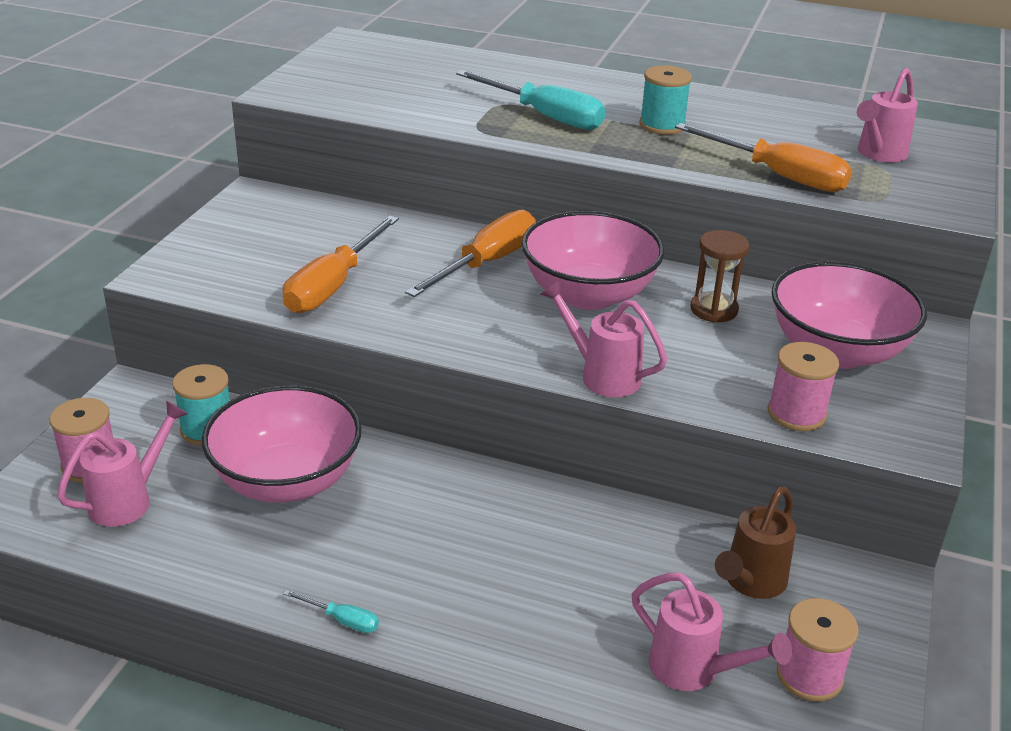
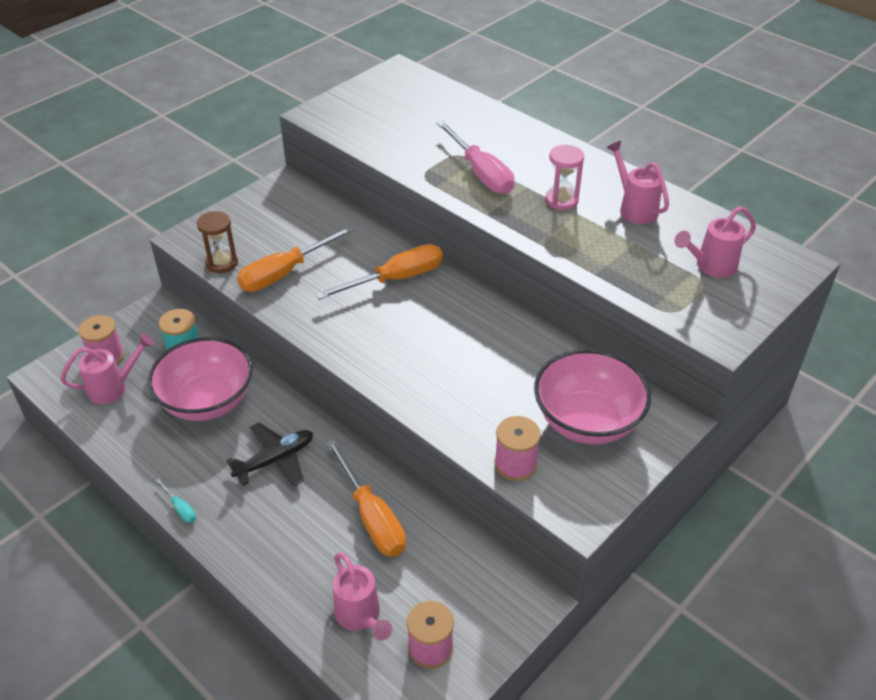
camera: 25 degrees right, 10 degrees up
(436, 523) = (275, 460): none -> black plane
(545, 116) = (480, 173): turquoise screwdriver -> pink screwdriver
(588, 294) = (446, 324): pink bowl -> none
(601, 375) = (406, 393): pink watering can -> pink watering can (634, 208)
(662, 125) = (561, 200): turquoise spool -> pink hourglass
(714, 310) = (525, 360): brown hourglass -> brown hourglass (222, 263)
(750, 583) = (441, 569): brown watering can -> none
(778, 175) = (610, 269): orange screwdriver -> orange screwdriver (371, 517)

